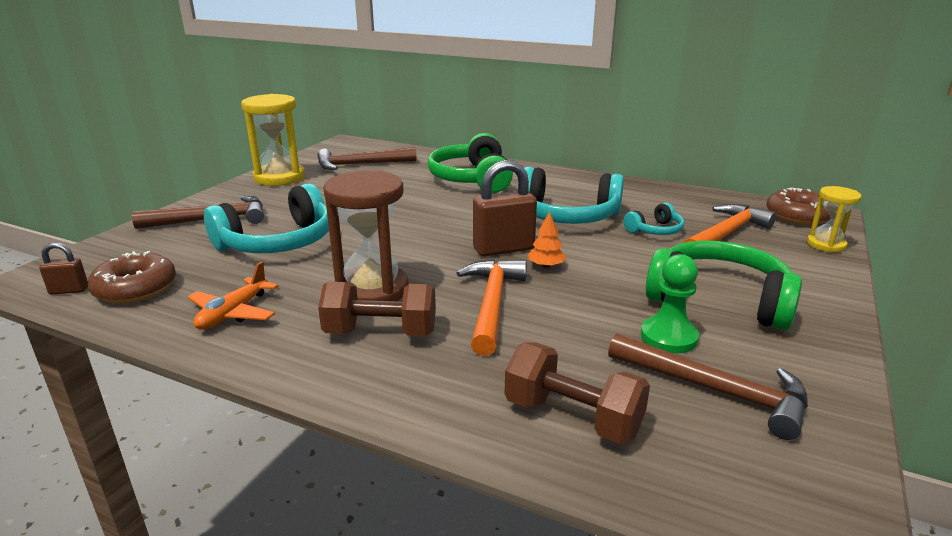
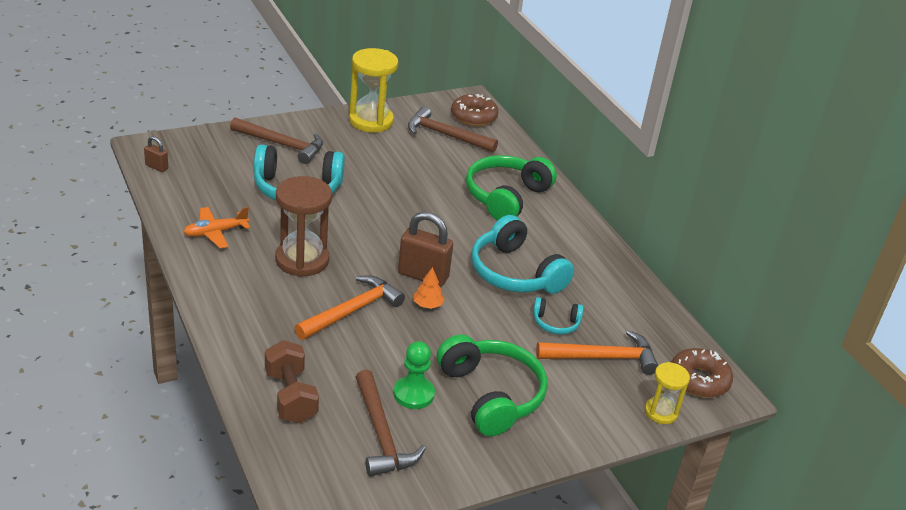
camera: 35 degrees right, 10 degrees up
(135, 288) = (188, 184): brown donut -> brown donut (473, 117)
(381, 332) = (269, 291): brown dumbbell -> none

